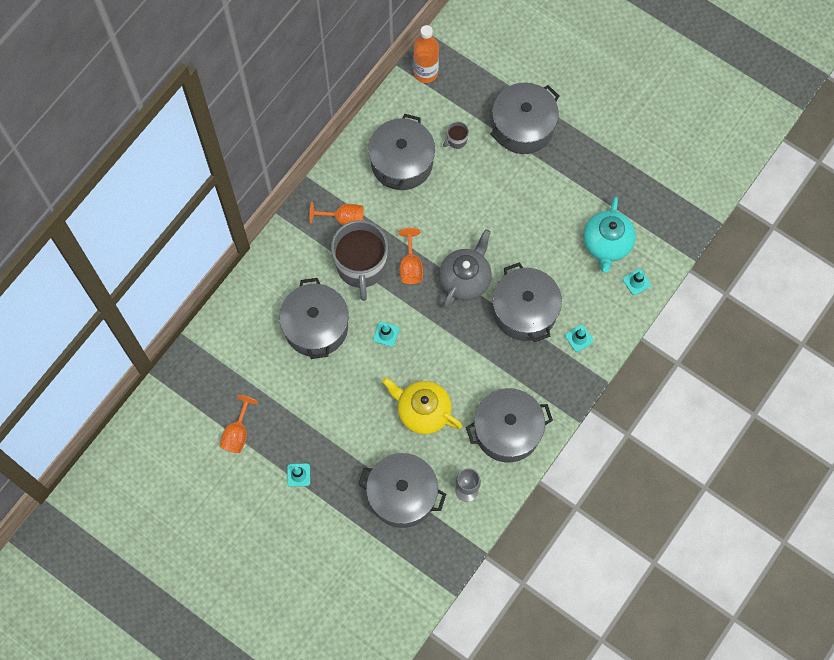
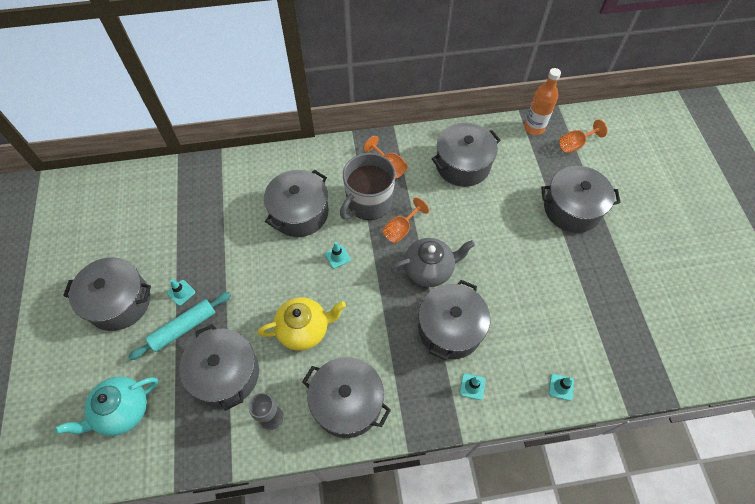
camera: 45 degrees right, 10 degrees down
(237, 433) = (180, 232): orange goblet -> orange goblet (575, 144)
(259, 527) = (119, 302): none -> grey pot
(332, 496) = (183, 328): none -> turquoise rolling pin
(422, 411) = (304, 329): yellow teapot -> yellow teapot turned 90 degrees clockwise
(456, 140) = (514, 180): grey mug -> none
(606, 244) = (562, 338): turquoise teapot -> turquoise teapot (122, 411)

